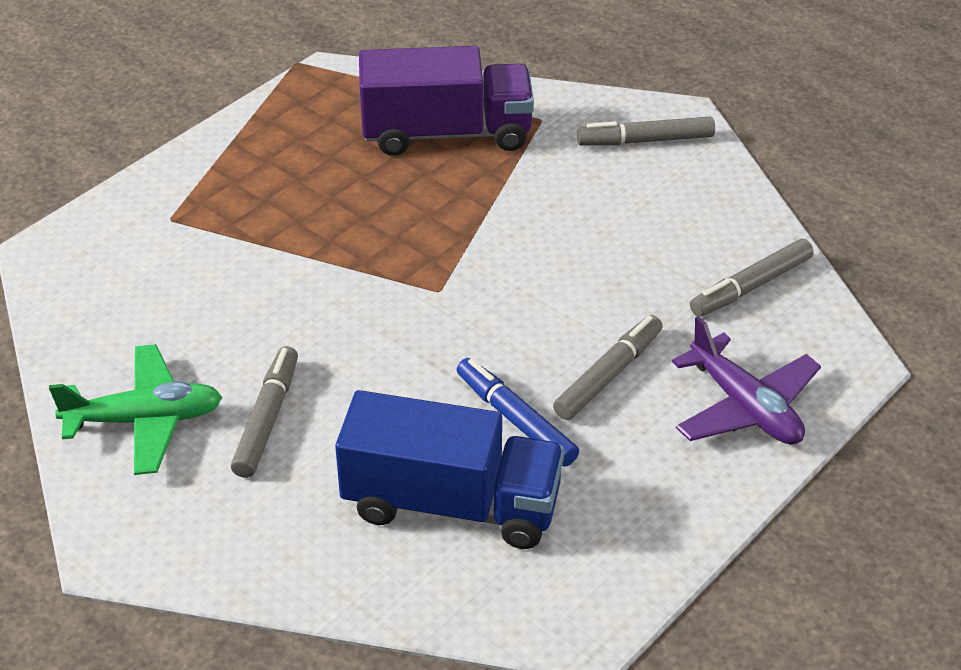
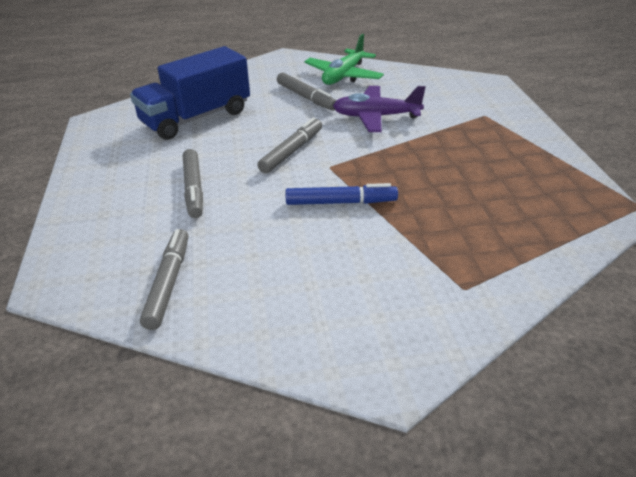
camera: 130 degrees right, 5 degrees down
(446, 133) = (486, 233): purple truck -> none
(515, 419) = (212, 150): blue marker -> blue marker (341, 202)
(645, 140) = (379, 332): grey marker -> grey marker (292, 151)
(745, 407) = (102, 220): purple plane -> purple plane (376, 117)

